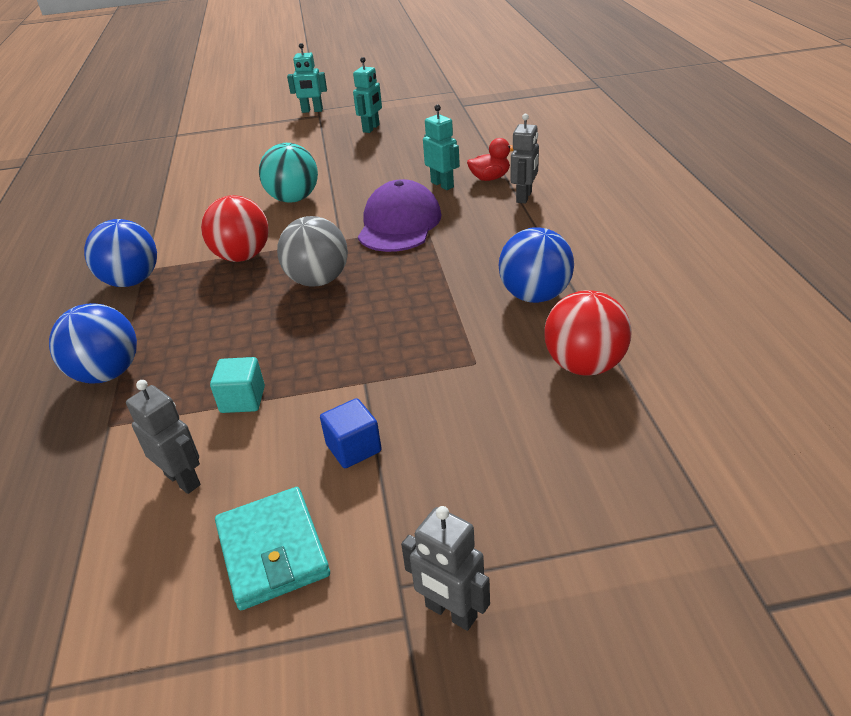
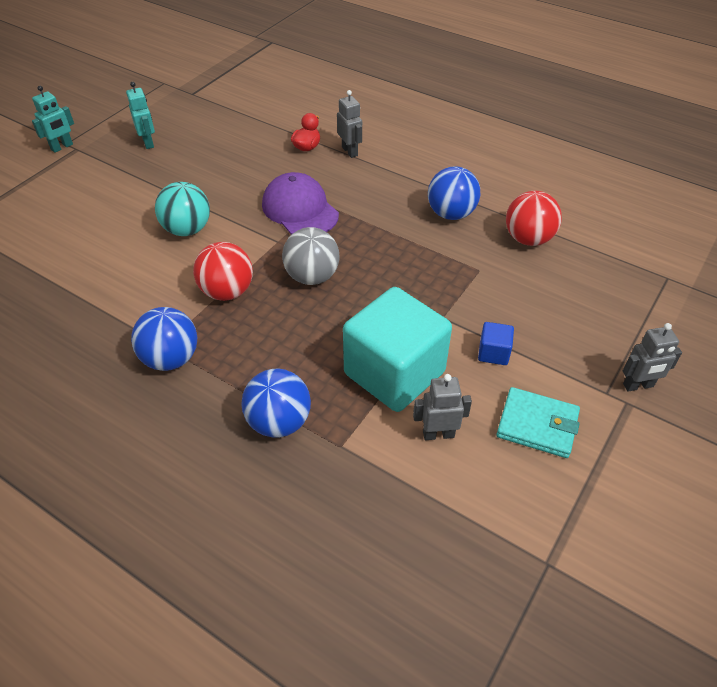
camera: 50 degrees left, 10 degrees up
(242, 399) = (394, 373): turquoise cube -> turquoise cube, size x2.49
(442, 184) = (282, 166): turquoise robot -> none

